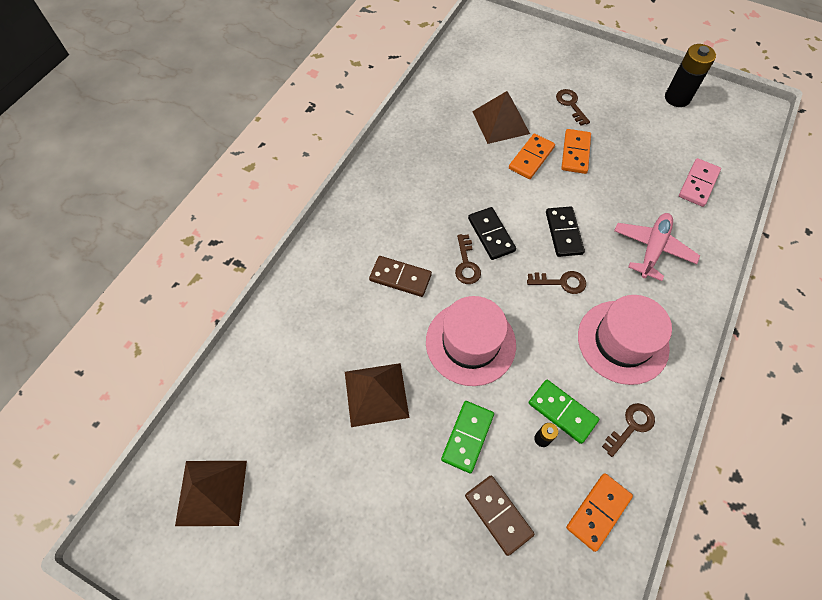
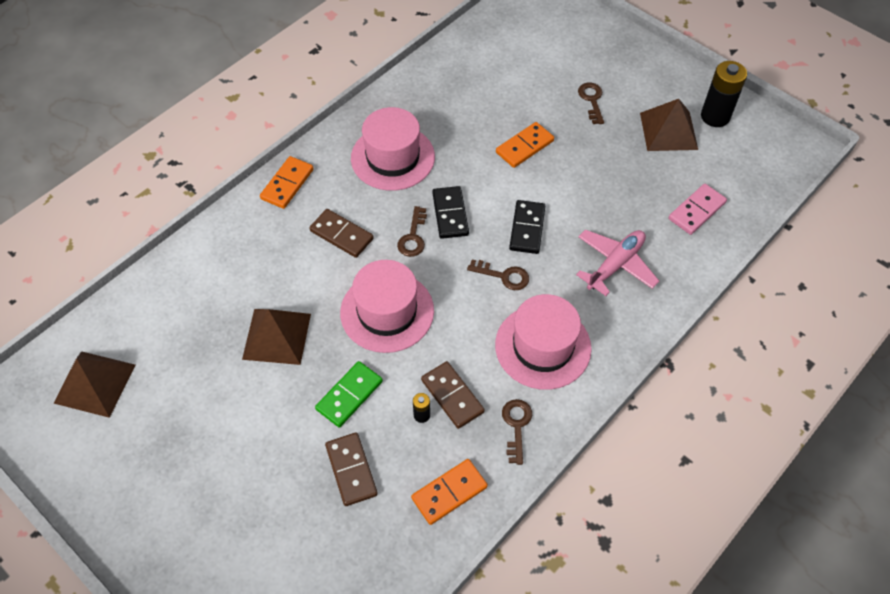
camera: 15 degrees right, 5 degrees down
(419, 193) = (392, 157): none -> pink hat
(500, 122) = (507, 103): brown pyramid -> brown pyramid (668, 131)
(562, 412) = (452, 396): green domino -> brown domino
(575, 153) = (574, 151): orange domino -> orange domino (287, 184)
(631, 426) = (516, 426): brown key -> brown key turned 60 degrees counterclockwise

